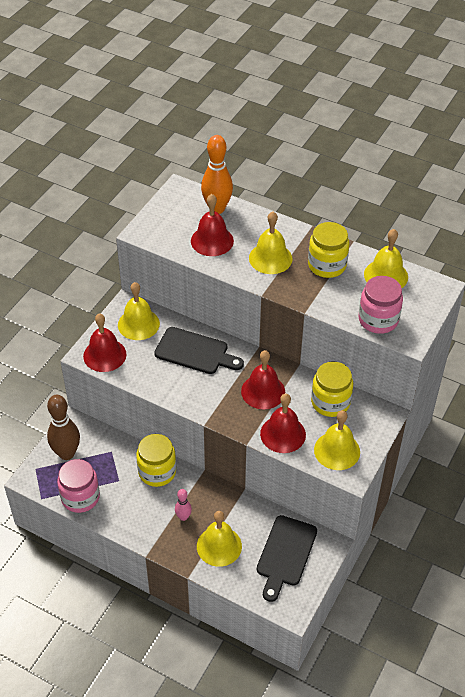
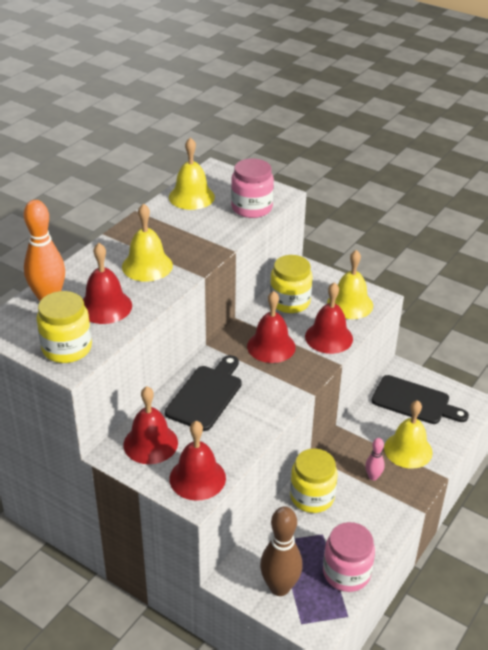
camera: 85 degrees left, 10 degrees down
(138, 324) = (150, 443): yellow bell -> red bell
(327, 265) = (168, 230): yellow jar -> yellow jar (67, 348)

